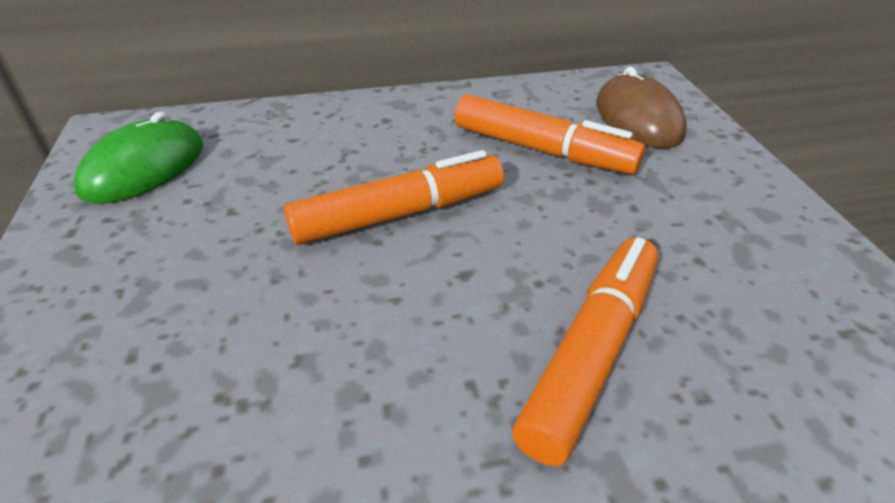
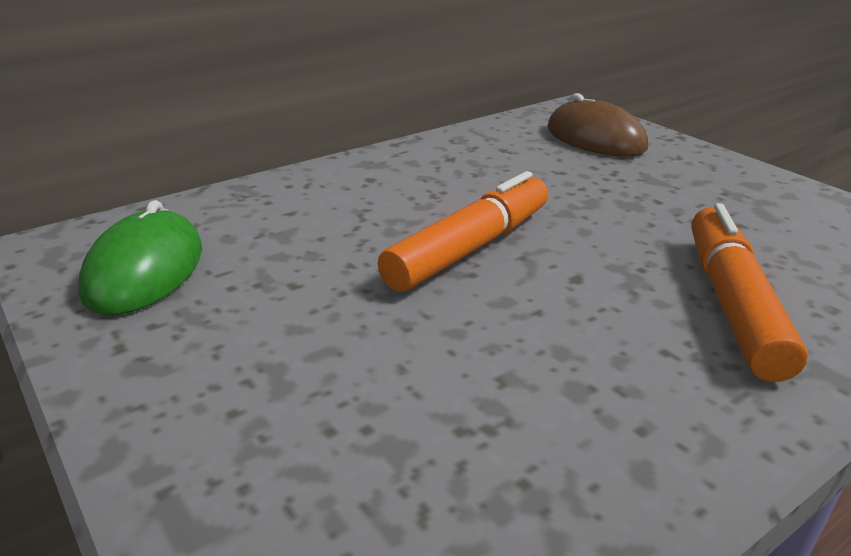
camera: 25 degrees left, 10 degrees down
(542, 150) = (542, 175): orange marker -> none

